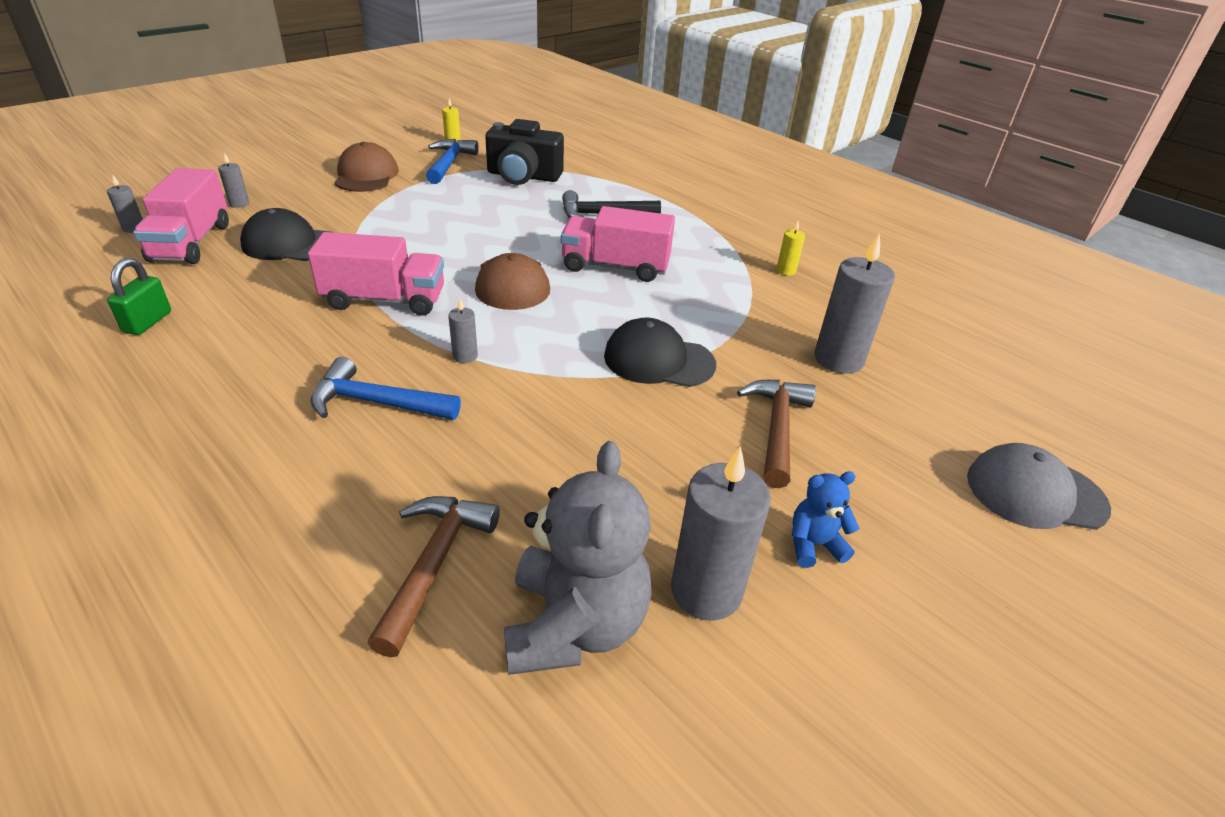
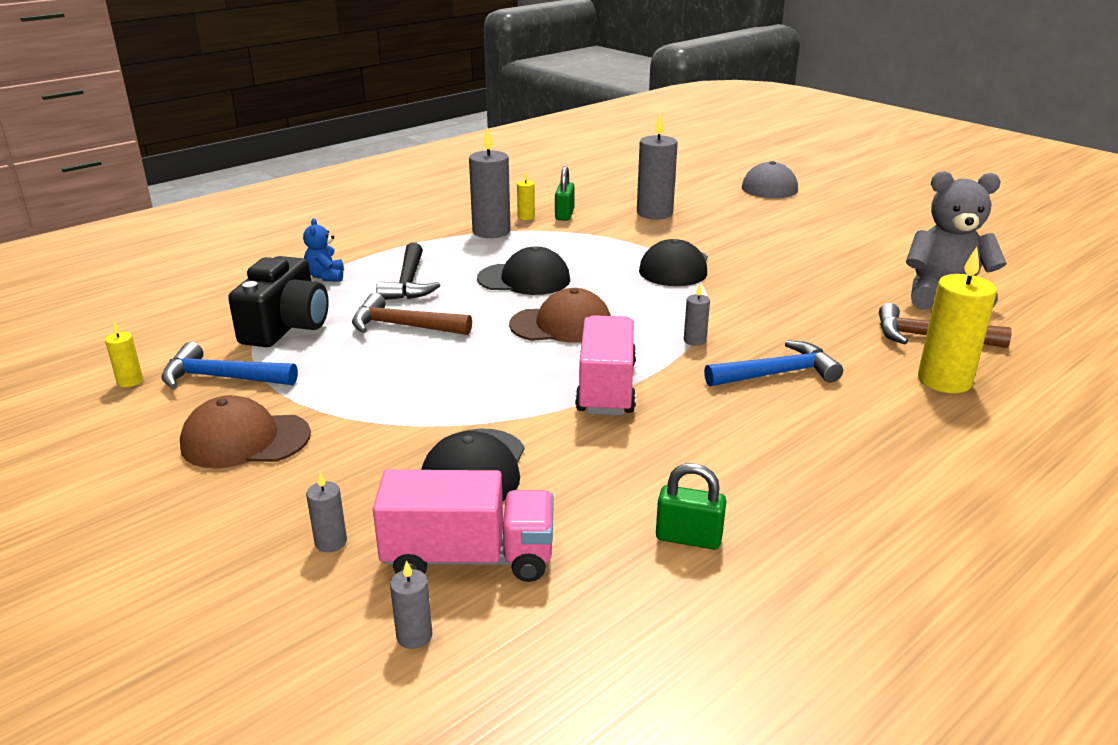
camera: 85 degrees left, 10 degrees down
(312, 545) = (944, 381): none -> yellow candle
(377, 403) = (777, 374): blue hammer -> blue hammer turned 120 degrees counterclockwise
(615, 267) = (524, 279): pink truck -> black cap
(706, 591) = (895, 264): grey candle -> grey candle (491, 232)
(776, 429) = (742, 237): brown hammer -> brown hammer (403, 326)
(803, 294) = (564, 215): none -> green padlock
(814, 545) = (842, 237): blue teddy bear -> blue teddy bear (326, 277)

